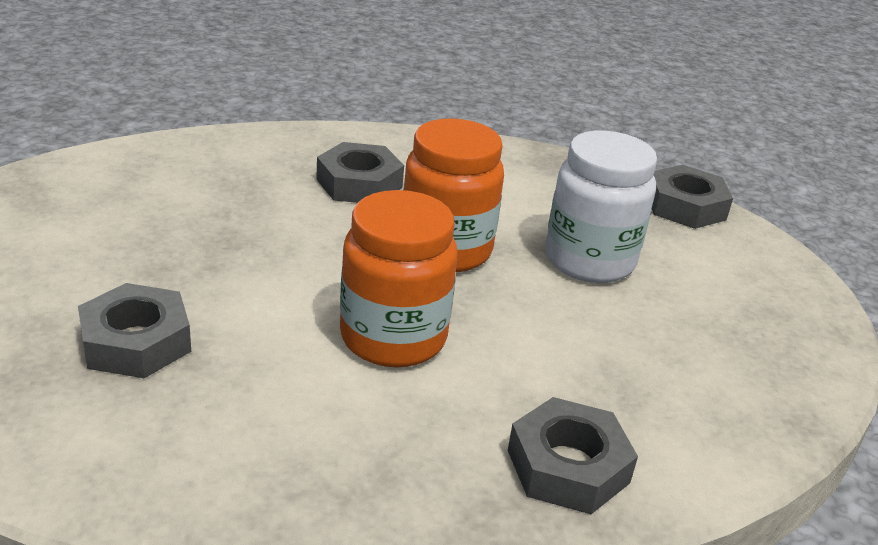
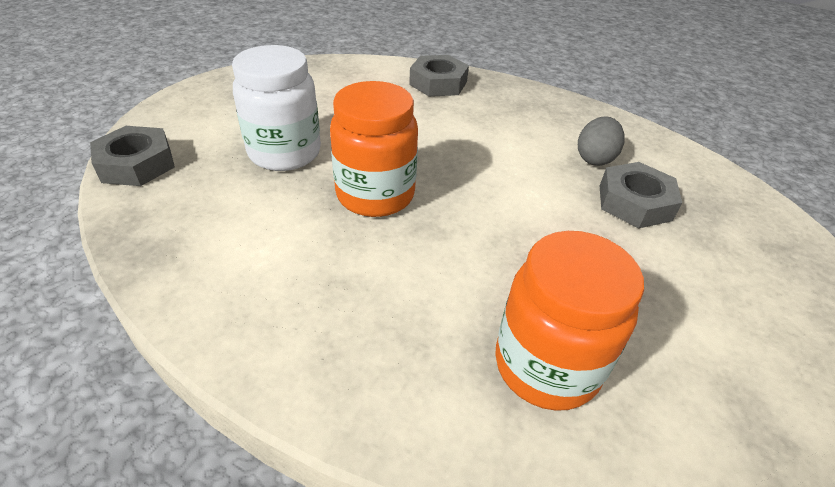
camera: 145 degrees left, 10 degrees up
(209, 397) = (595, 158): none -> grey egg
(359, 183) = (377, 294): grey nut -> none
(393, 338) = (469, 153): orange jar -> orange jar (546, 365)

